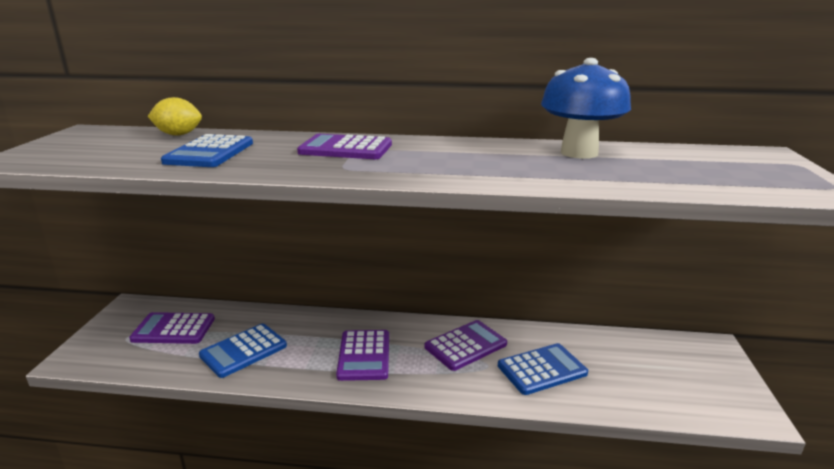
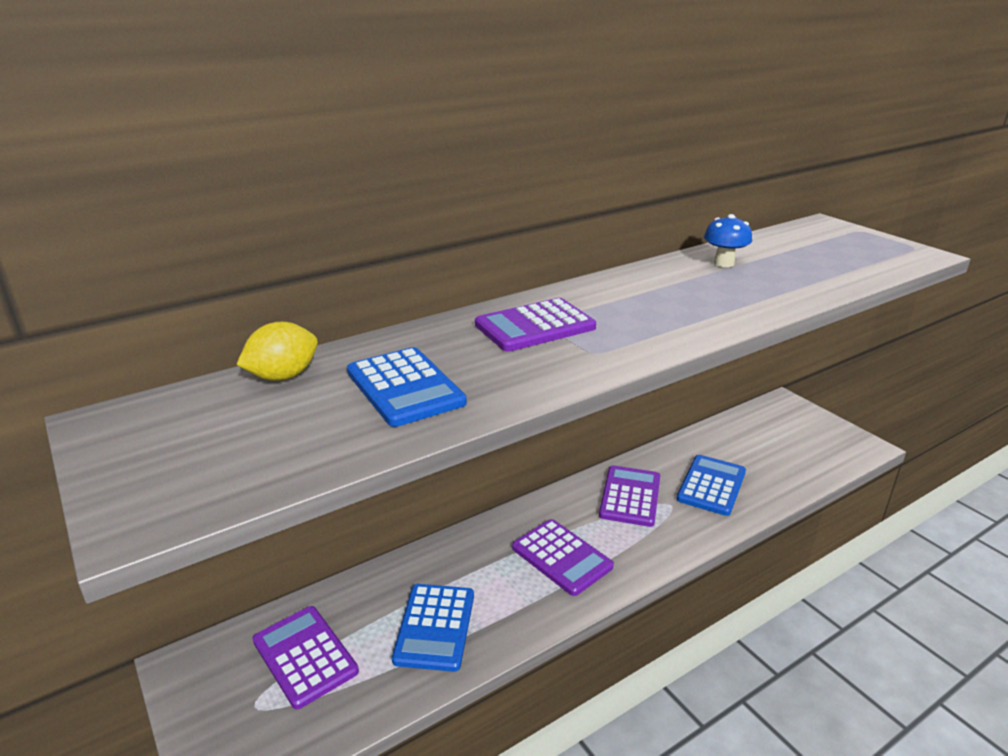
camera: 40 degrees left, 5 degrees up
(173, 329) = (305, 656): purple calculator -> purple calculator turned 90 degrees clockwise
(579, 153) = (724, 263): blue mushroom -> blue mushroom, size x0.54

